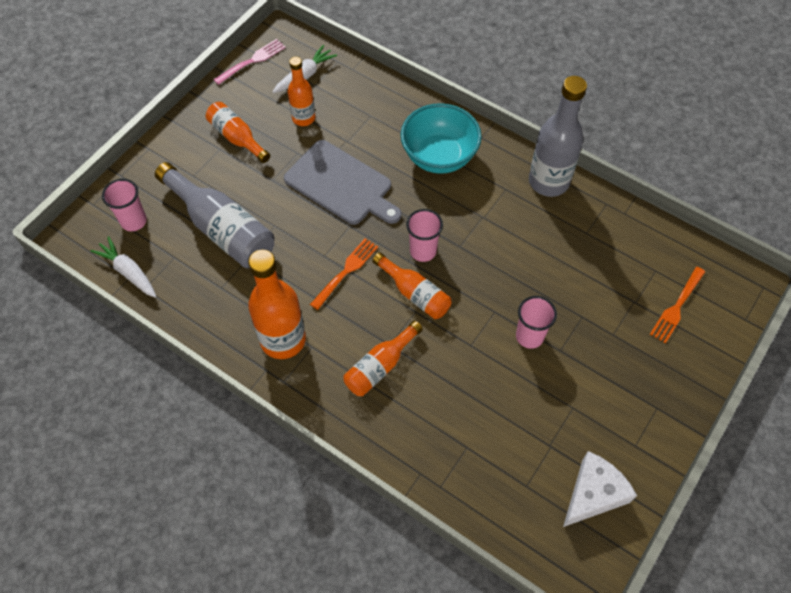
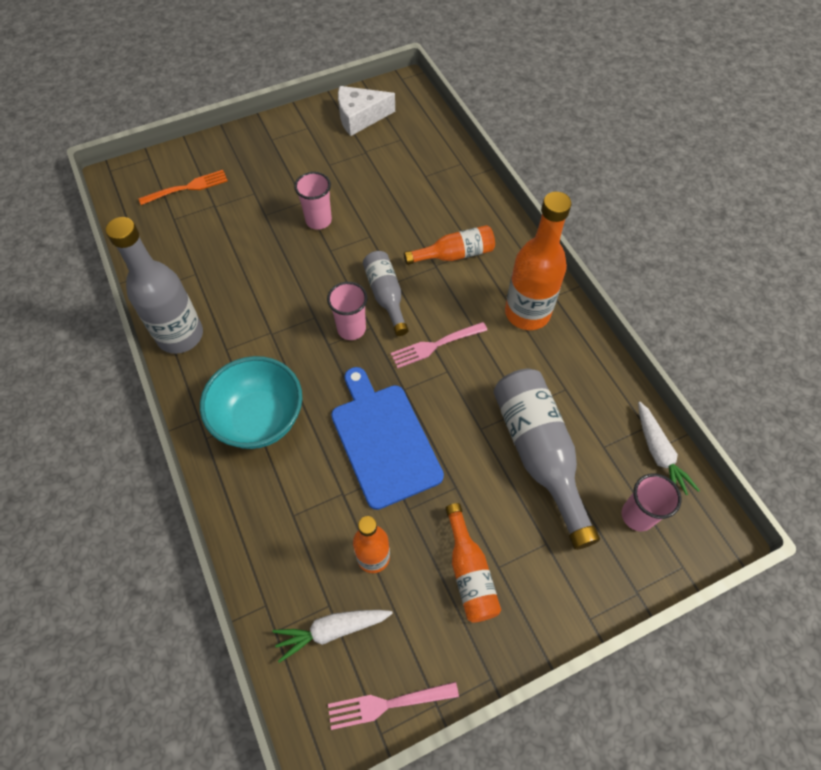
camera: 150 degrees left, 0 degrees up
(341, 185) = (384, 440): grey cutting board -> blue cutting board
(346, 272) = (436, 345): orange fork -> pink fork
(415, 293) = (386, 296): orange bottle -> grey bottle

